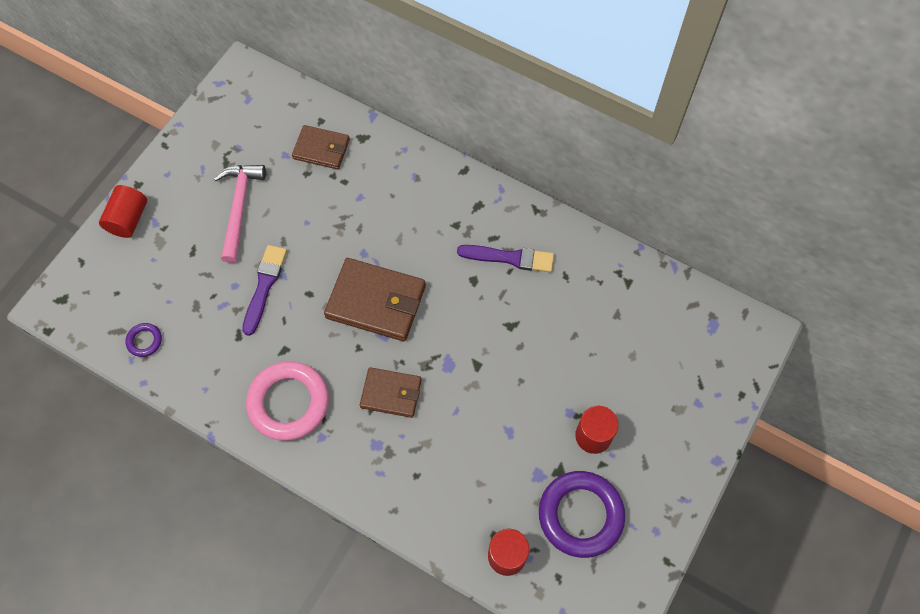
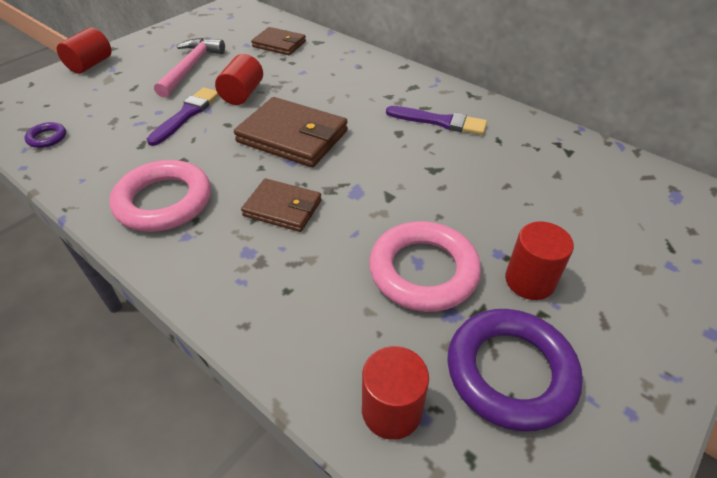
camera: 10 degrees right, 20 degrees down
(309, 245) = (242, 94): none -> red cylinder
(514, 440) = (423, 271): none -> pink ring

